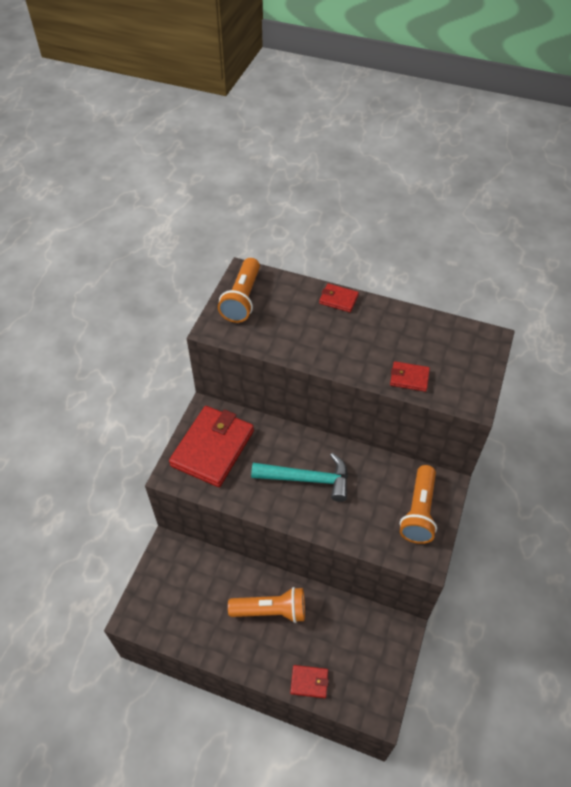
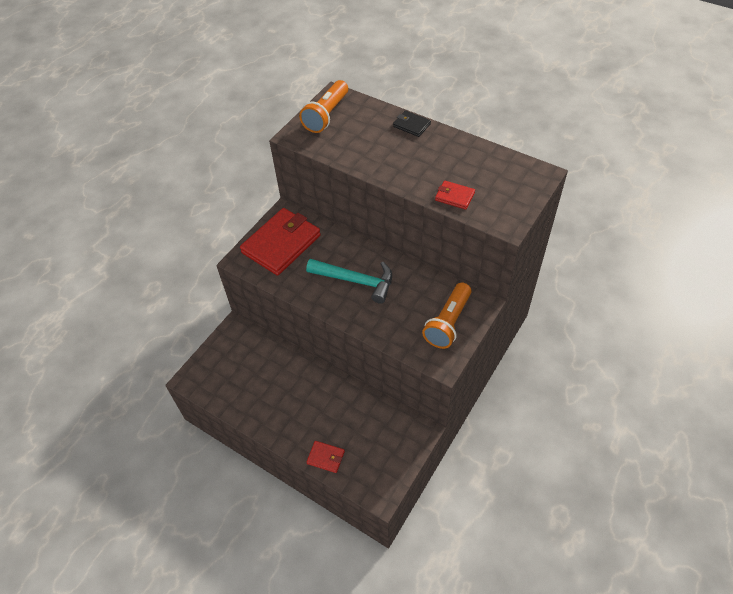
camera: 15 degrees right, 0 degrees up
(271, 610) = (308, 394): orange flashlight -> none
(338, 299) = (411, 125): red wallet -> black wallet

